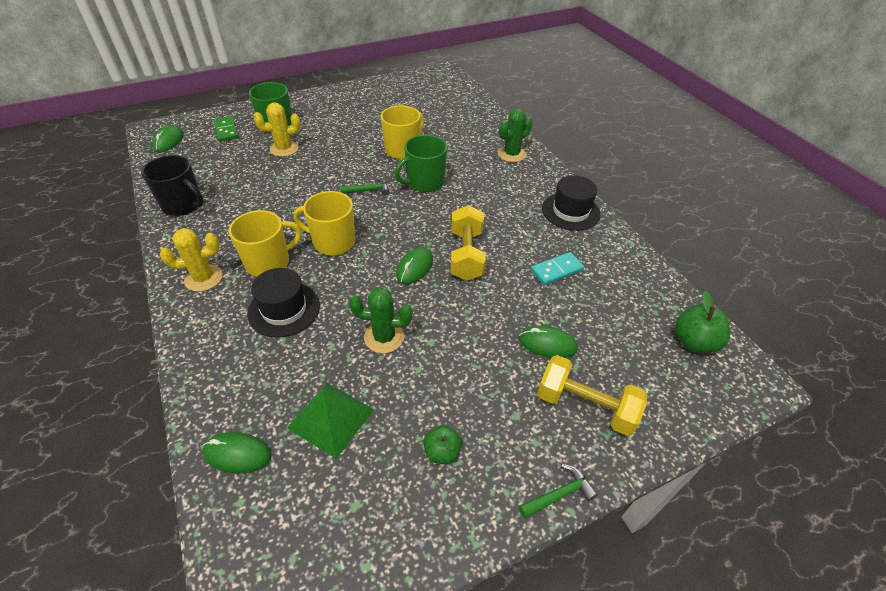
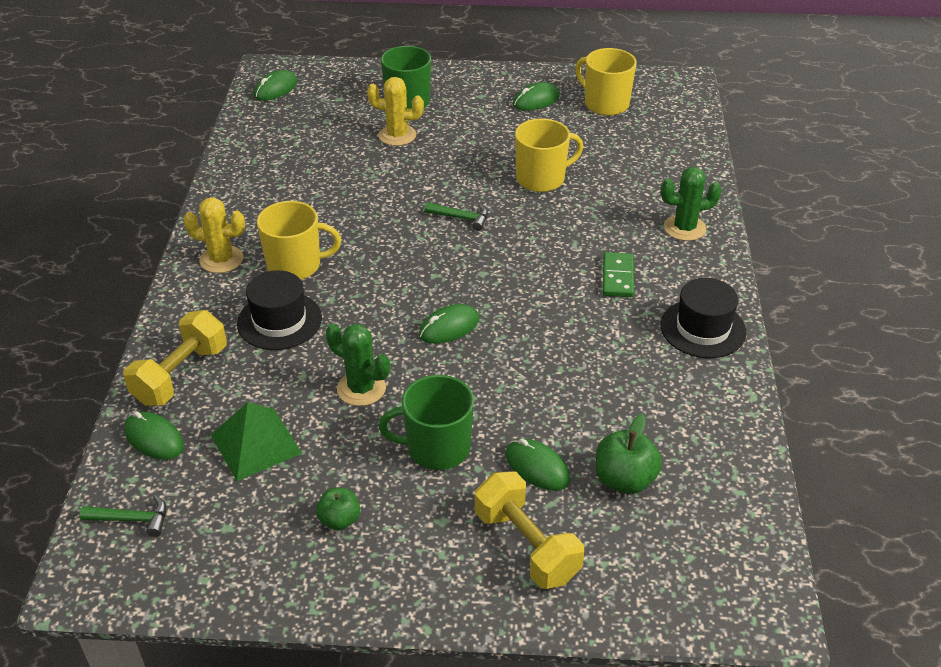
camera: 30 degrees right, 5 degrees down
(183, 205) = (247, 171): black mug -> none
(226, 131) = (346, 93): green domino -> green domino (617, 277)
(333, 242) = (378, 266): yellow mug -> yellow mug (605, 104)
(363, 103) = (536, 100): none -> green mouse
(424, 182) = (537, 229): green mug -> green mug (436, 448)
(466, 255) = (521, 335): yellow dumbbell -> yellow dumbbell (181, 375)
(556, 270) = (619, 392): turquoise domino -> none
(559, 494) = (427, 610): green hammer -> green hammer (132, 519)
(694, 342) = (725, 539): green apple -> green apple (624, 480)

